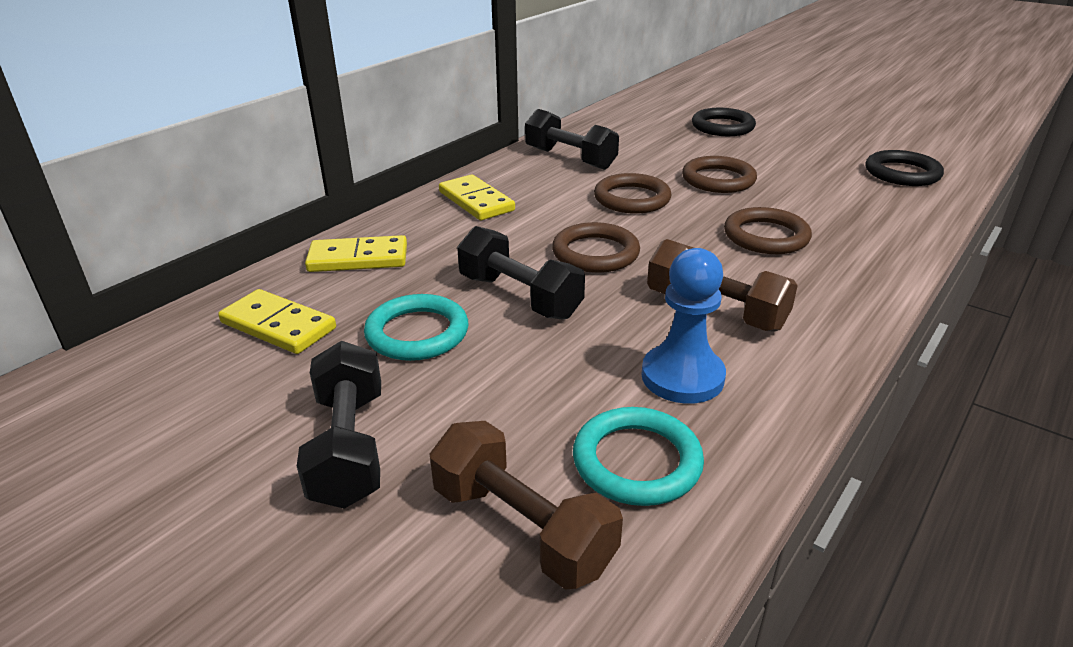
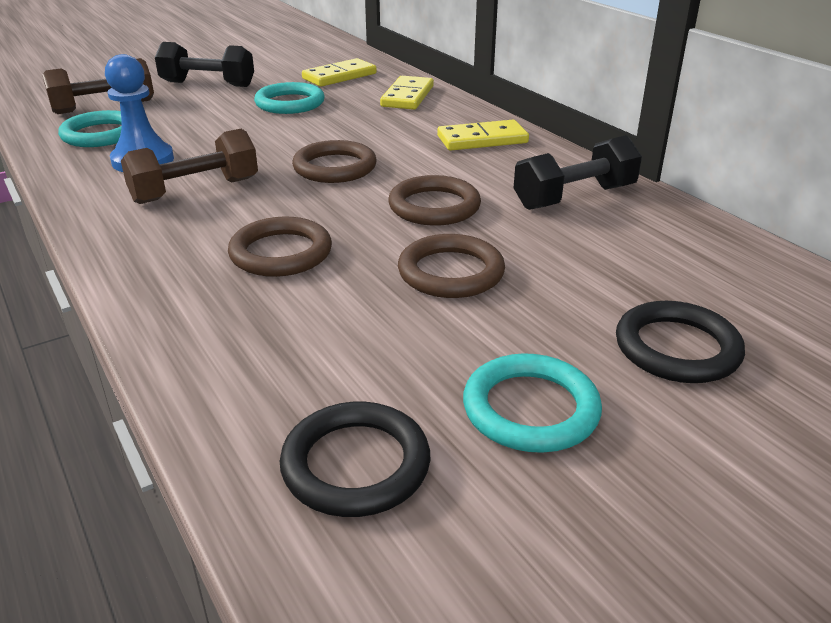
camera: 110 degrees right, 0 degrees up
(519, 297) = (298, 133): black dumbbell -> none
(811, 148) = (530, 409): none -> turquoise ring

